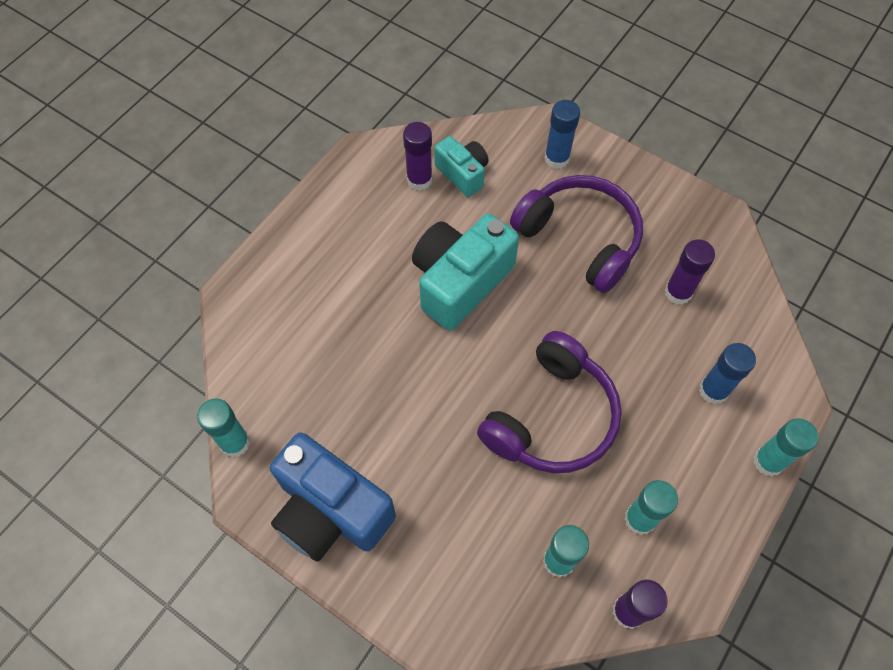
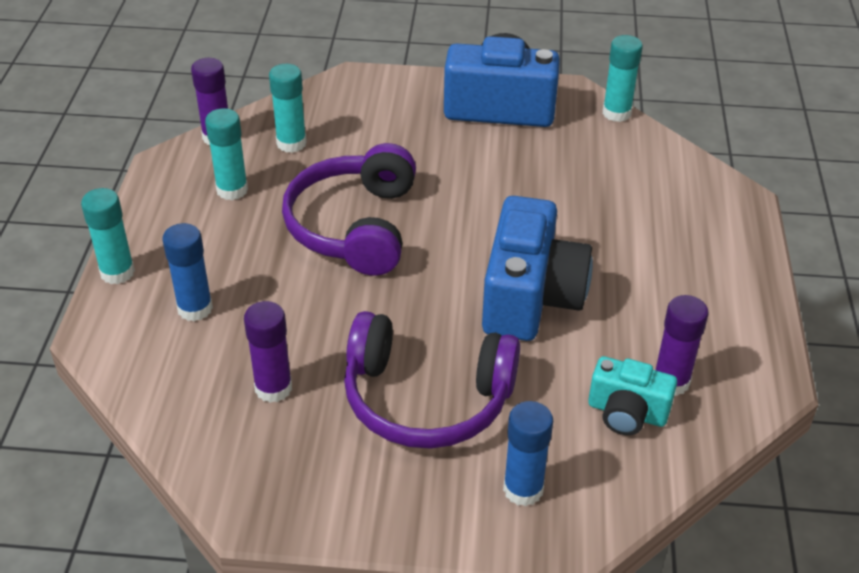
camera: 150 degrees right, 20 degrees down
(460, 282) = (530, 297): turquoise camera -> blue camera

